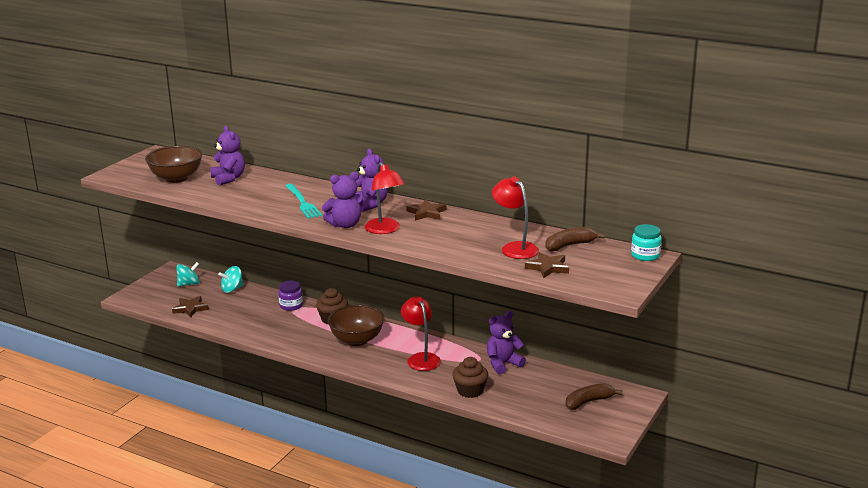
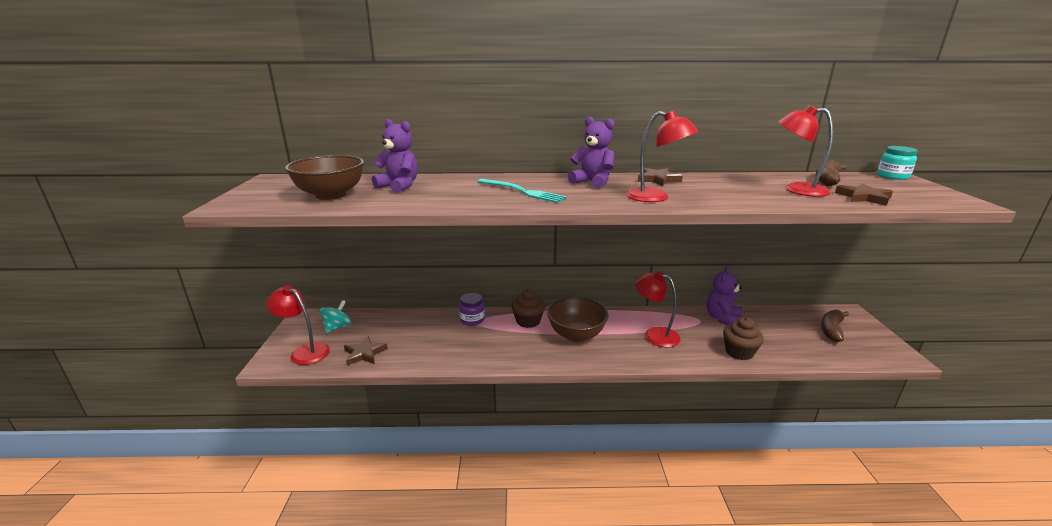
camera: 30 degrees left, 0 degrees up
(154, 296) = (304, 351): none -> red lamp
(232, 289) = (392, 320): turquoise spinning top -> none
(345, 225) = (607, 201): purple teddy bear -> none

